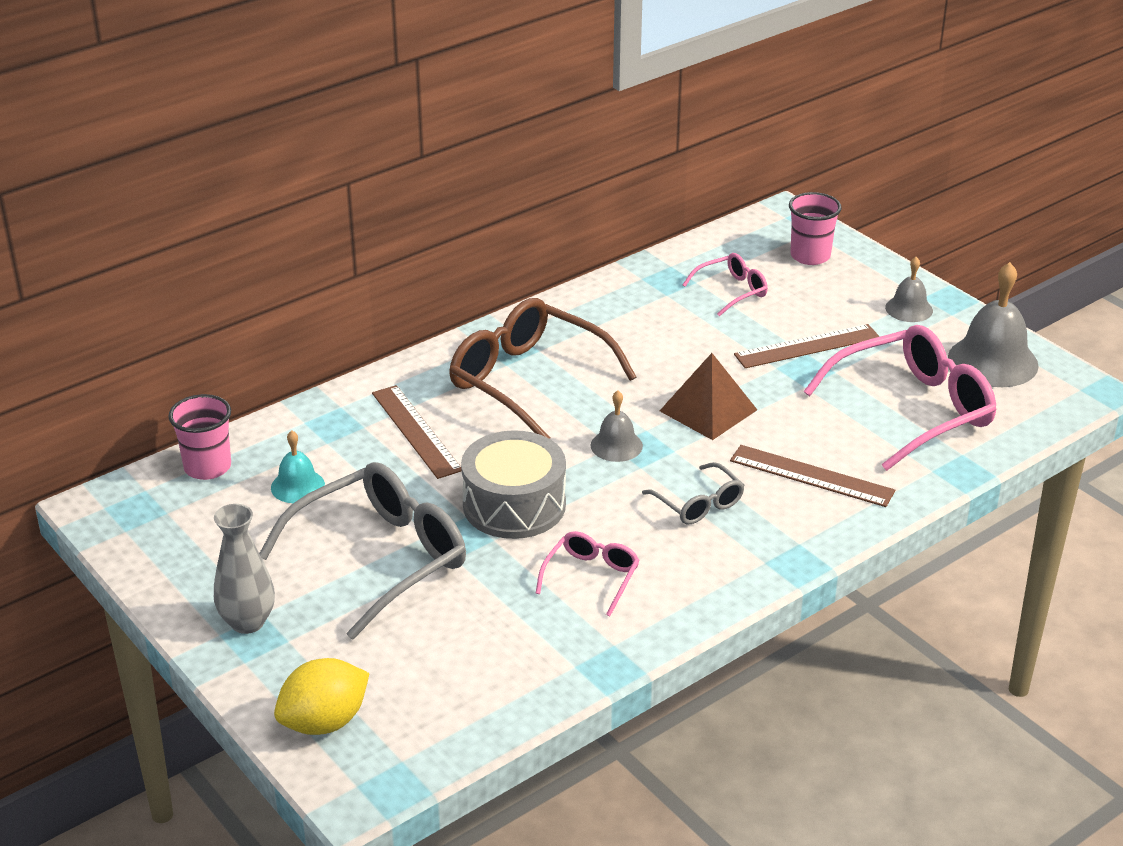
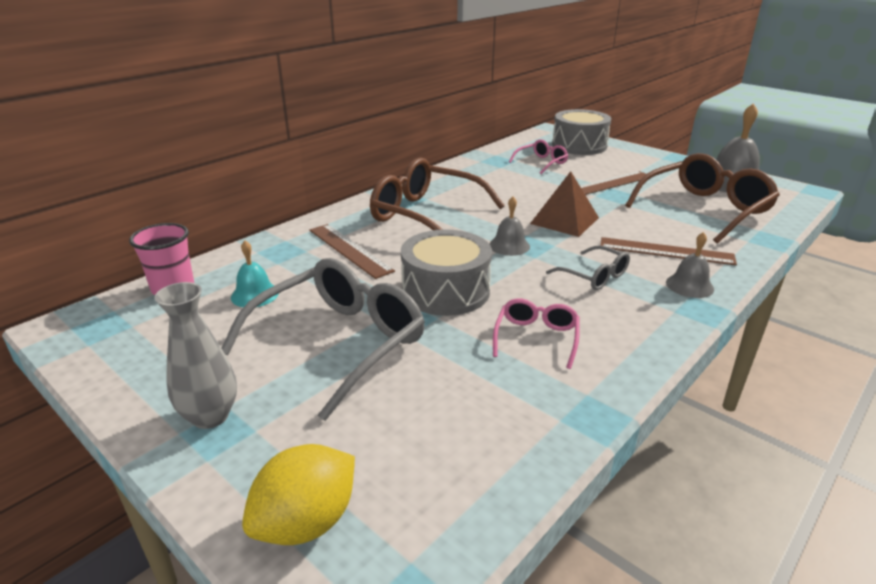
camera: 10 degrees left, 5 degrees down
(810, 256) = (579, 145): pink cup -> grey drum
(909, 309) = (657, 163): grey bell -> grey bell (689, 285)
(913, 410) = (704, 209): pink glasses -> brown glasses

